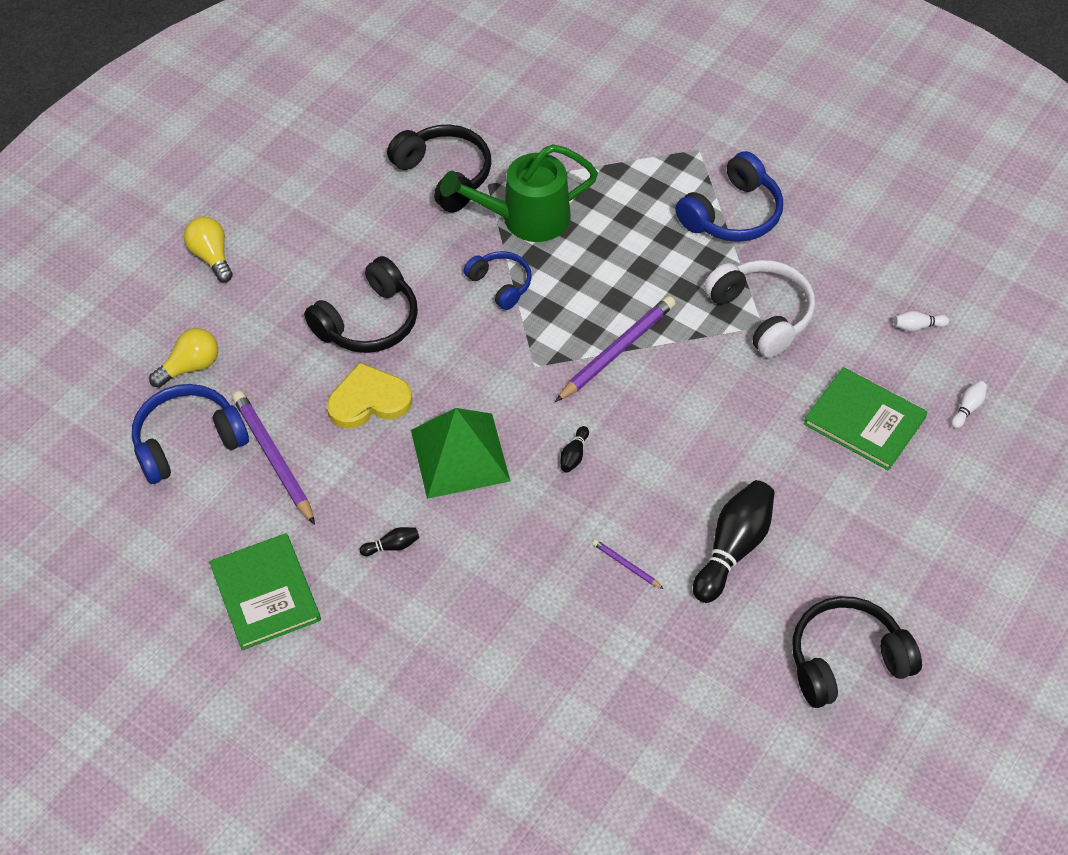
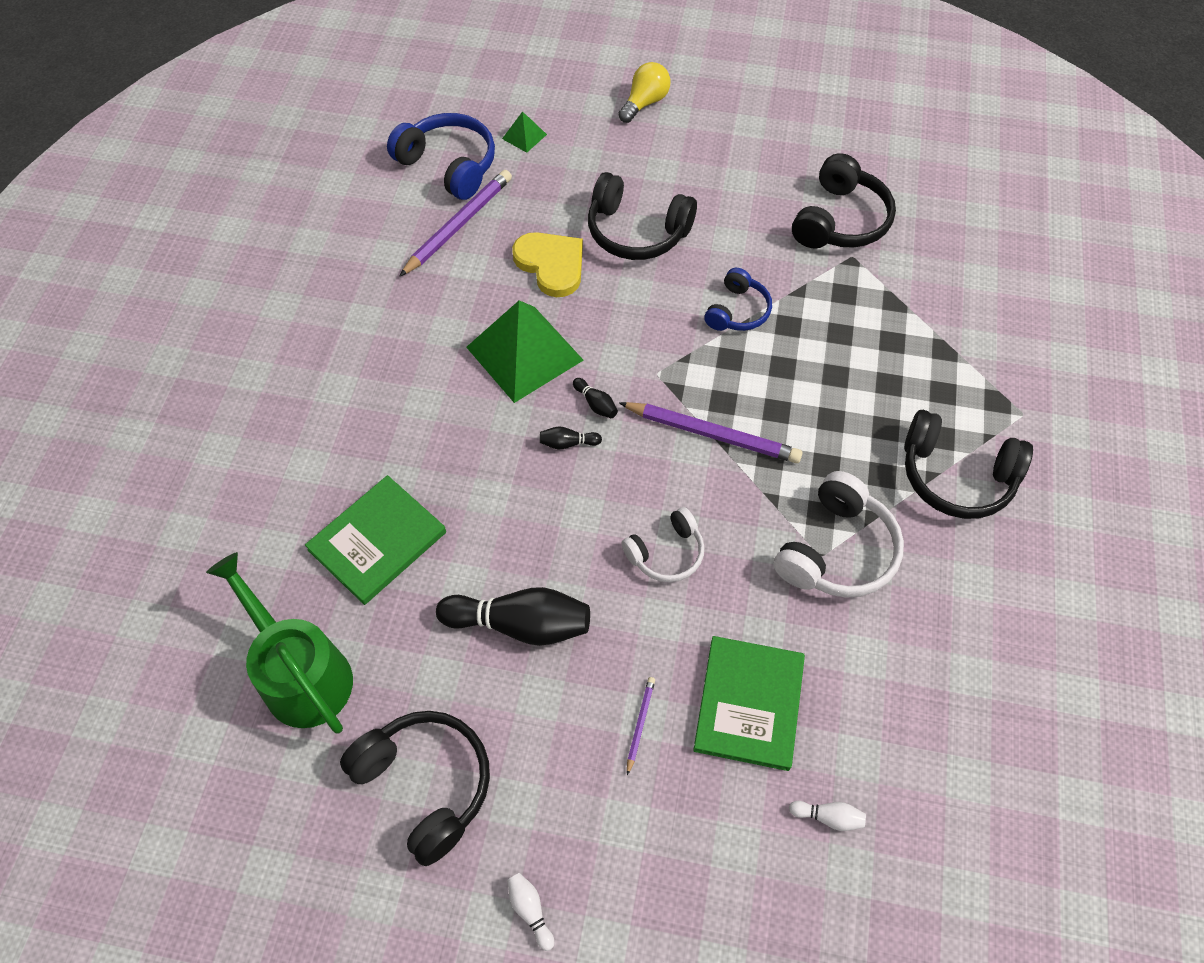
camera: 65 degrees right, 5 degrees up
(190, 367) = (524, 136): yellow light bulb -> green pyramid
(266, 593) = (322, 273): green book -> green book (377, 541)
(392, 546) = (404, 341): black bowling pin -> black bowling pin (595, 404)
(525, 219) = (829, 300): green watering can -> green watering can (300, 672)
(626, 565) = (460, 533): purple pencil -> purple pencil (640, 724)
(713, 425) = (666, 553): none -> white headphones
(732, 214) = (956, 476): blue headphones -> black headphones
(917, 326) = (917, 721): white bowling pin -> white bowling pin (530, 910)

